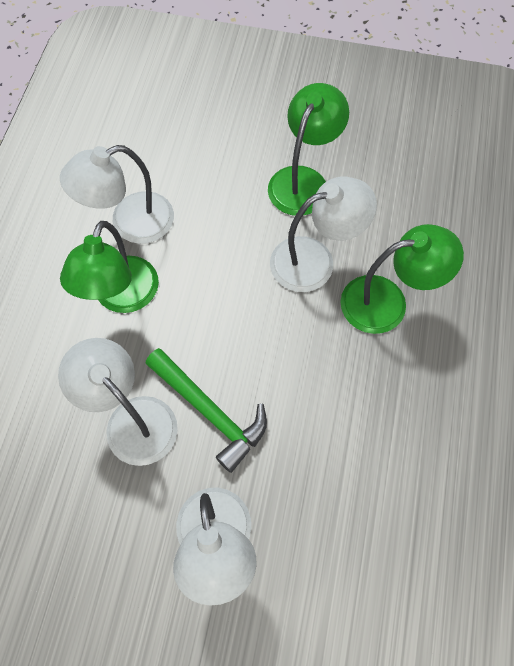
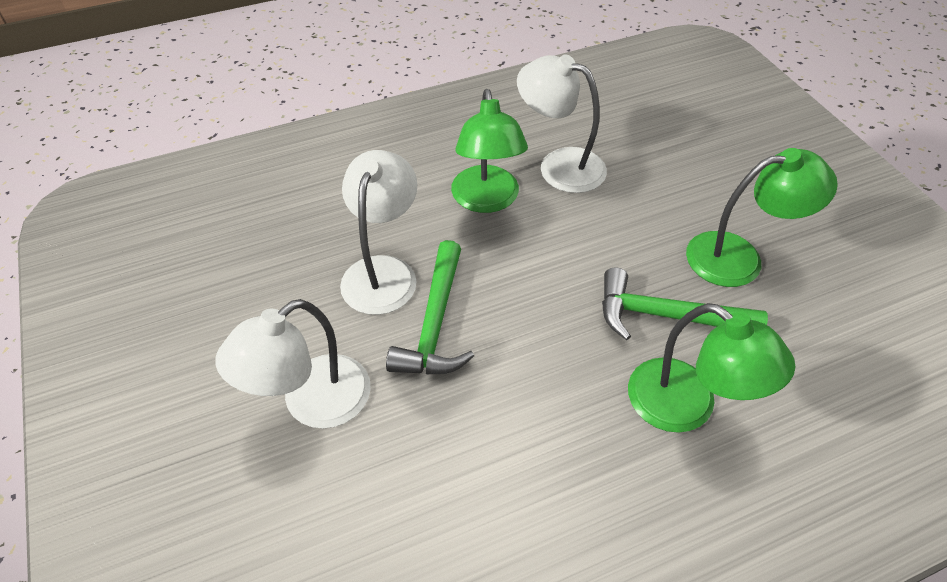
camera: 55 degrees right, 15 degrees down
(121, 297) = (486, 200): green lamp -> green lamp turned 75 degrees counterclockwise
(315, 260) = (665, 316): white lamp -> green hammer

